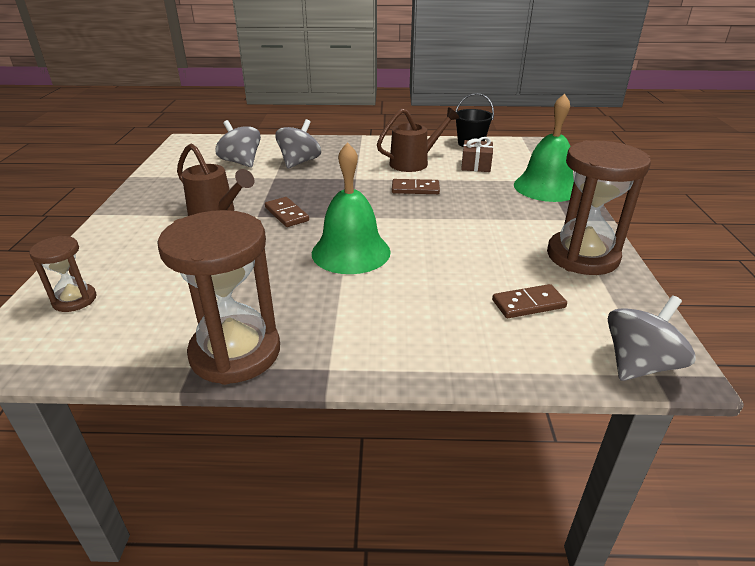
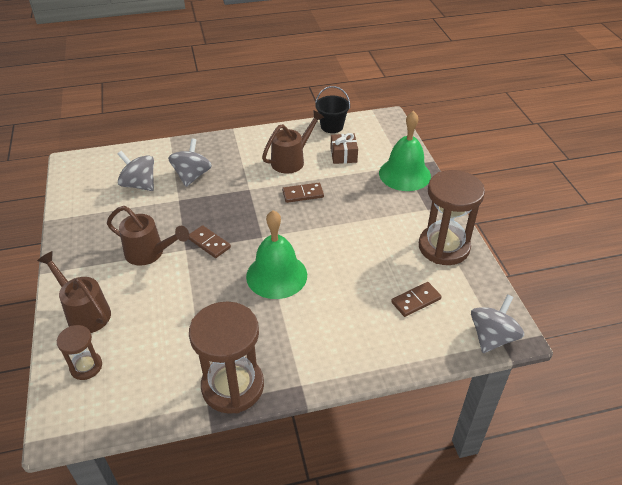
camera: 15 degrees left, 10 degrees up
(111, 251) = (84, 312): none -> brown watering can

